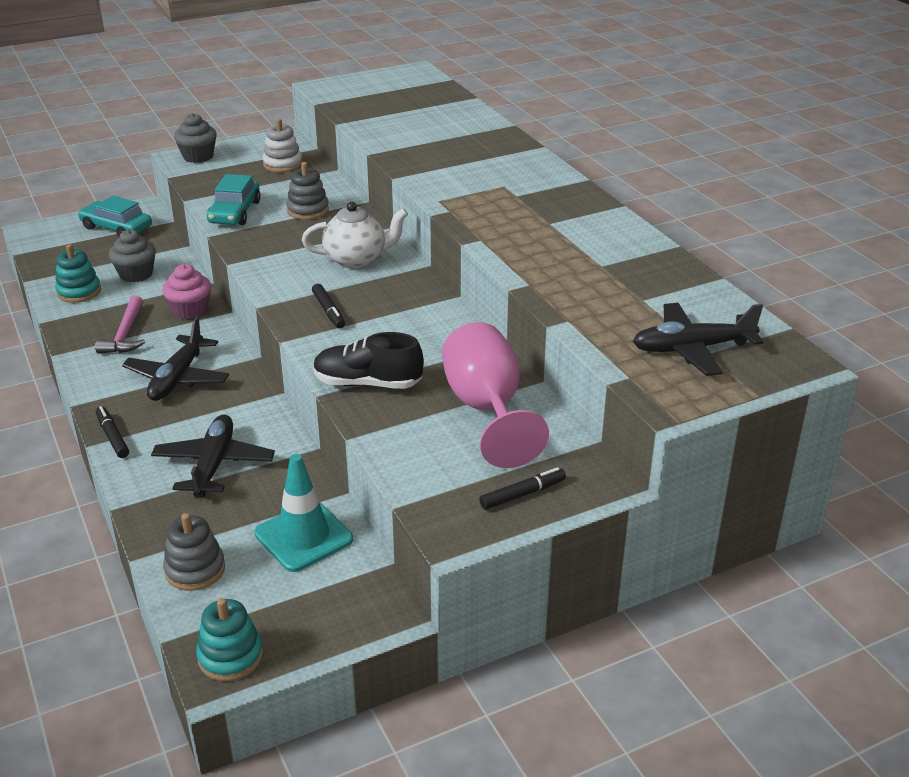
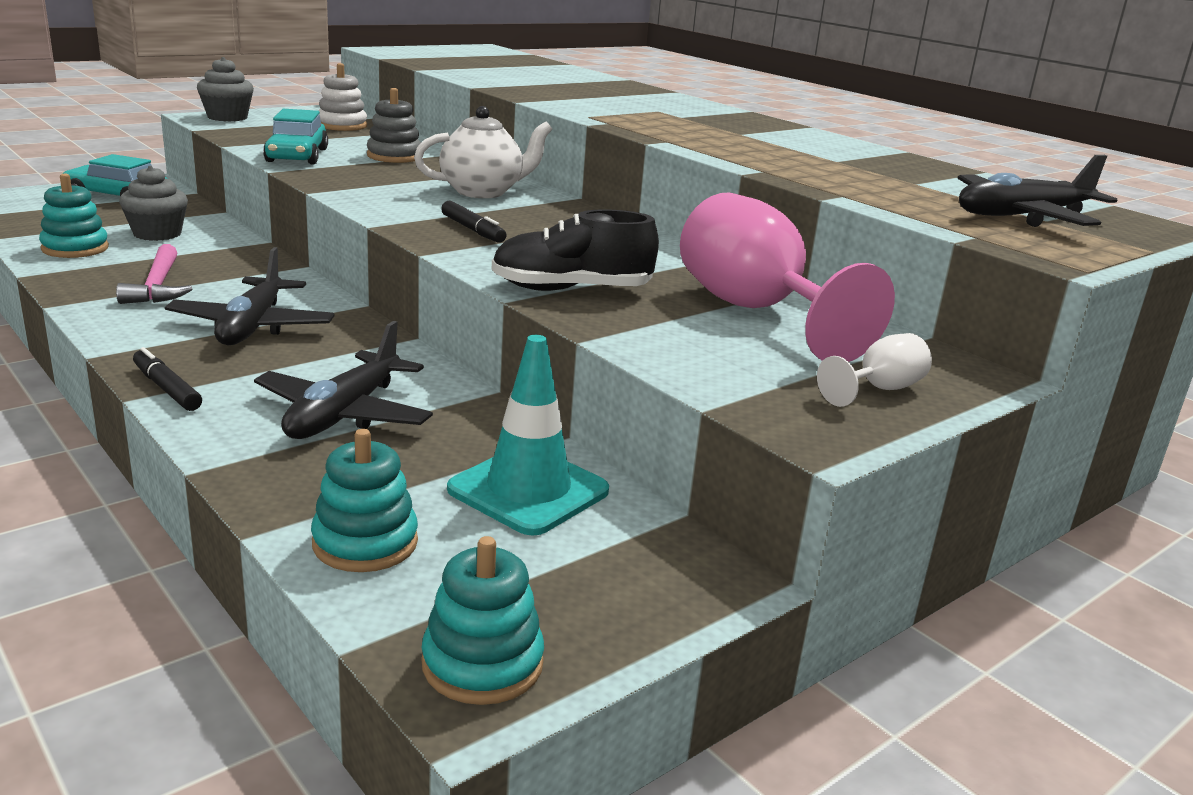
camera: 15 degrees left, 10 degrees down
(190, 310) = (247, 264): pink cupcake -> none
(195, 570) = (365, 543): grey stacking toy -> turquoise stacking toy
(213, 464) = (344, 414): black plane -> black plane turned 150 degrees counterclockwise
(522, 494) = (879, 389): black marker -> white goblet

